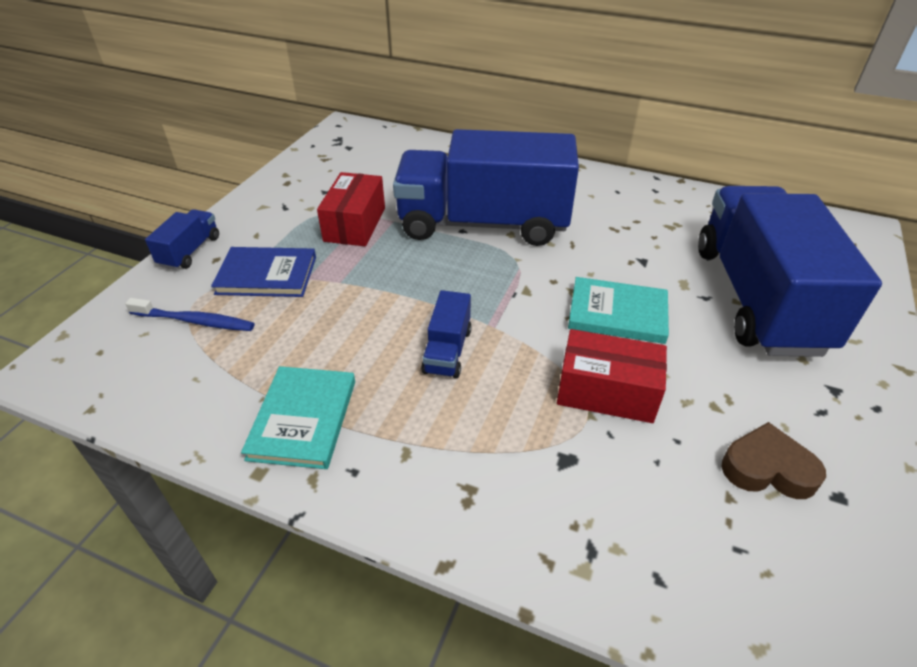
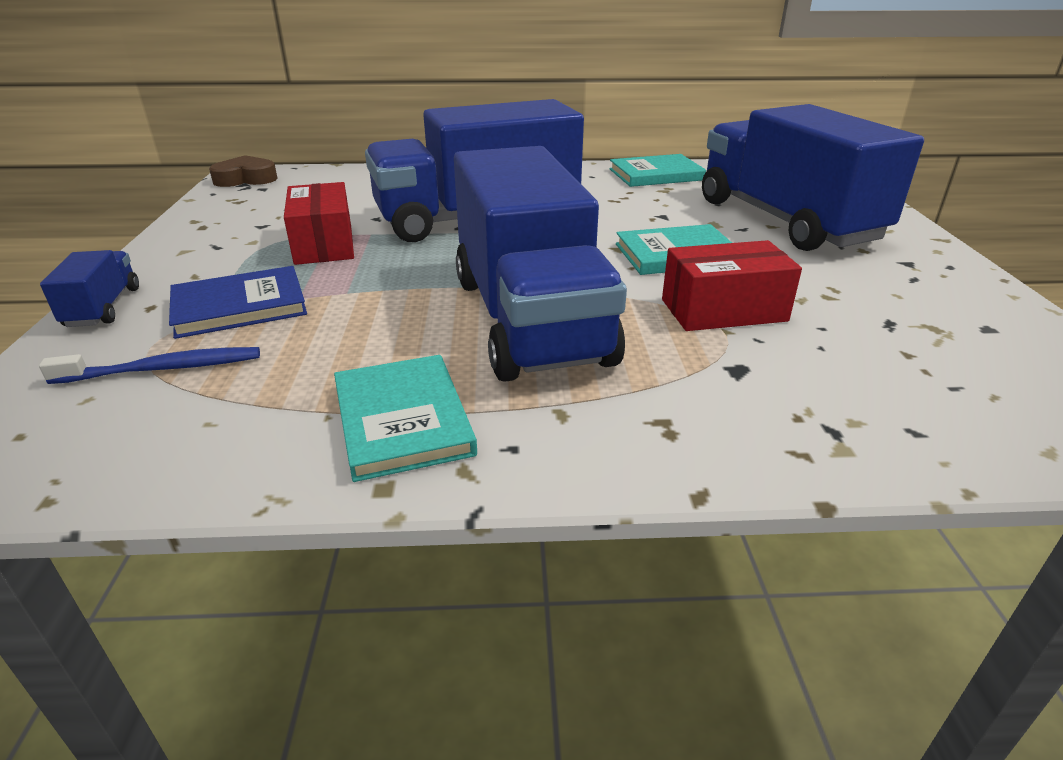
camera: 25 degrees left, 10 degrees down
(447, 351) = (529, 319): blue truck -> blue truck, size x2.48
(679, 203) = (656, 174): none -> turquoise book
(767, 468) = (915, 326): brown heart -> brown heart (246, 179)

